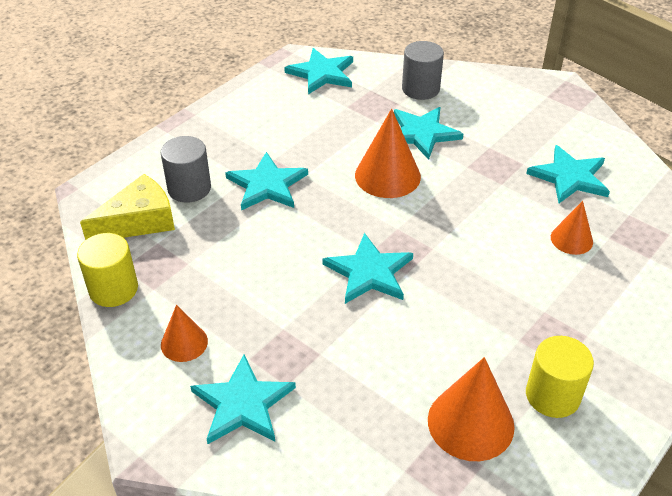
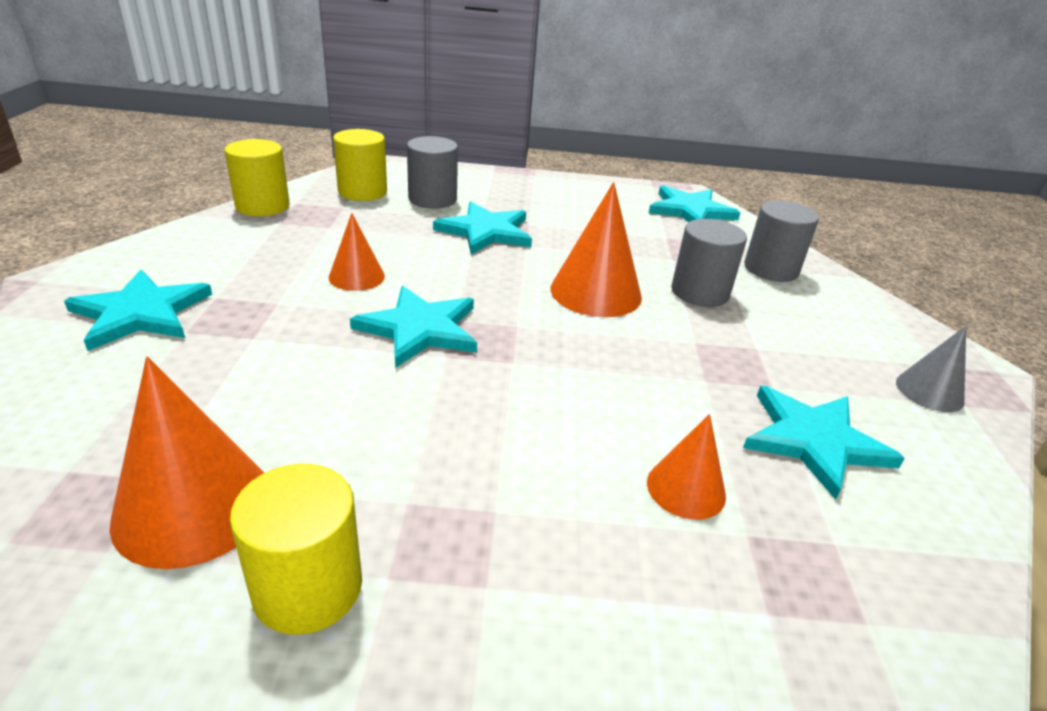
camera: 50 degrees right, 10 degrees down
(139, 221) = (362, 192): yellow cheese -> yellow cylinder
(184, 343) = (214, 256): orange cone -> orange cone (356, 276)
(422, 133) = (699, 292): turquoise star -> grey cylinder
(563, 114) = (929, 391): none -> grey cone

